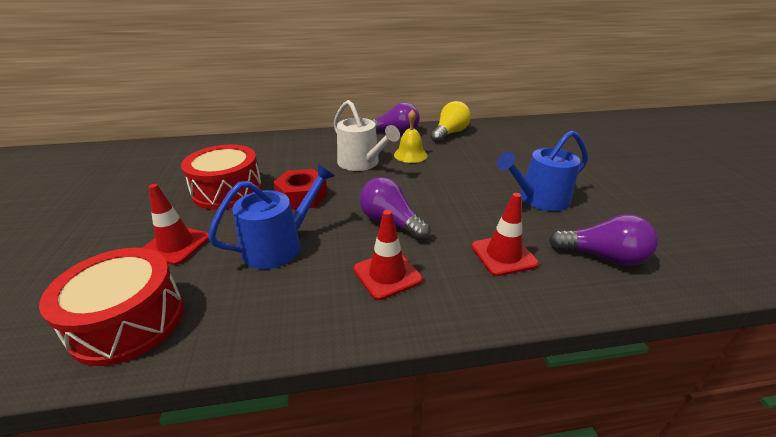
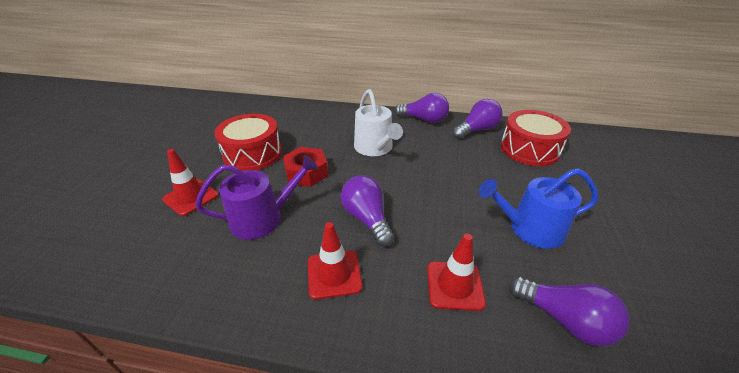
camera: 20 degrees right, 5 degrees up
(128, 321) = (126, 258): red drum -> red drum (529, 149)
(279, 246) = (263, 218): blue watering can -> purple watering can
(410, 155) = (425, 148): yellow bell -> none
(449, 133) = (477, 130): yellow light bulb -> purple light bulb

